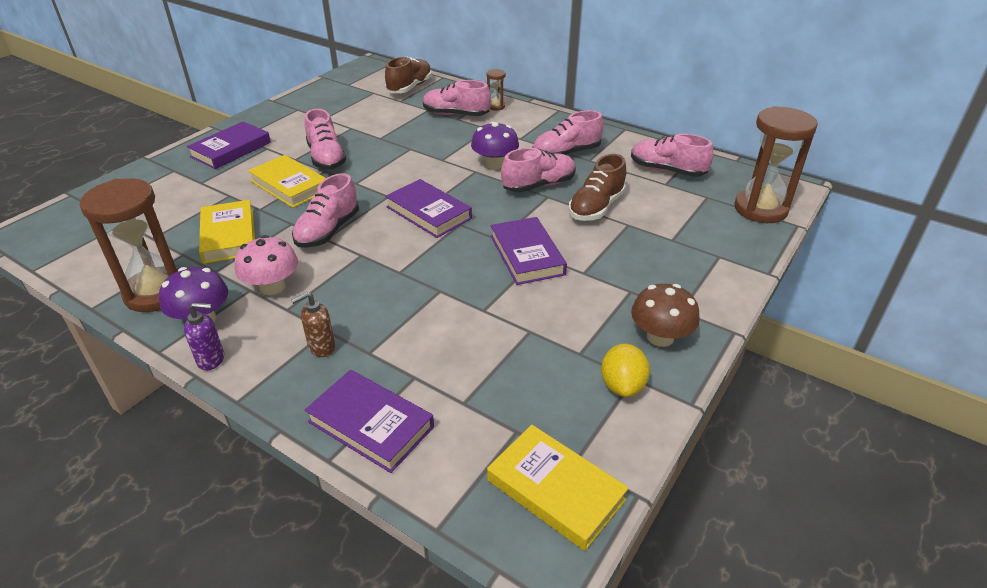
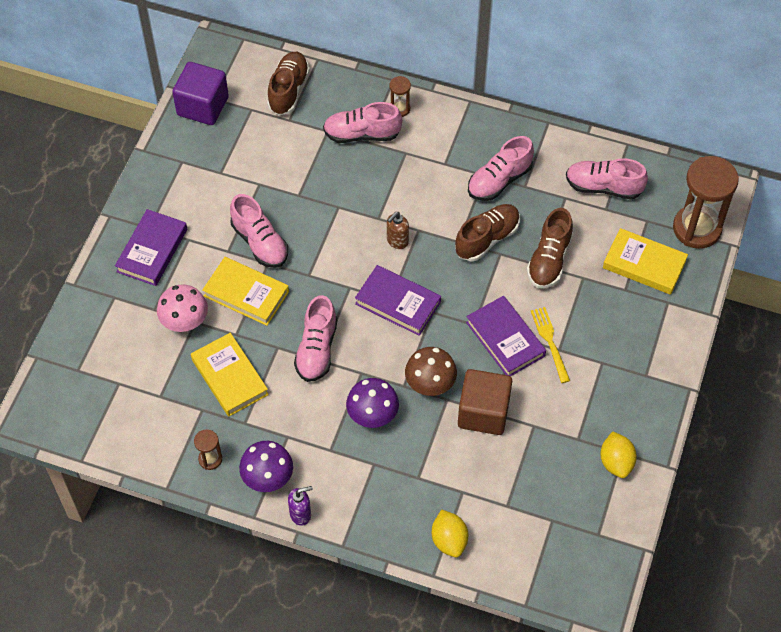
camera: 15 degrees left, 20 degrees up
(156, 293) = (210, 459): brown hourglass -> brown hourglass, size x0.45
(272, 287) = (305, 429): pink mushroom -> pink mushroom (184, 321)
(321, 347) = (379, 482): brown soap dispenser -> brown soap dispenser (397, 241)
(336, 86) = (203, 106): none -> purple cube
(370, 424) = (449, 540): purple book -> yellow lemon
(475, 309) = (483, 412): none -> brown cube
(495, 164) = (434, 214): purple mushroom -> purple mushroom (372, 414)
(539, 185) = (487, 239): pink shoe -> brown shoe
(555, 490) = (591, 559): yellow book -> yellow book (644, 264)
(575, 265) = (550, 342): none -> yellow fork
(660, 337) = (635, 407): brown mushroom -> brown mushroom (430, 383)

